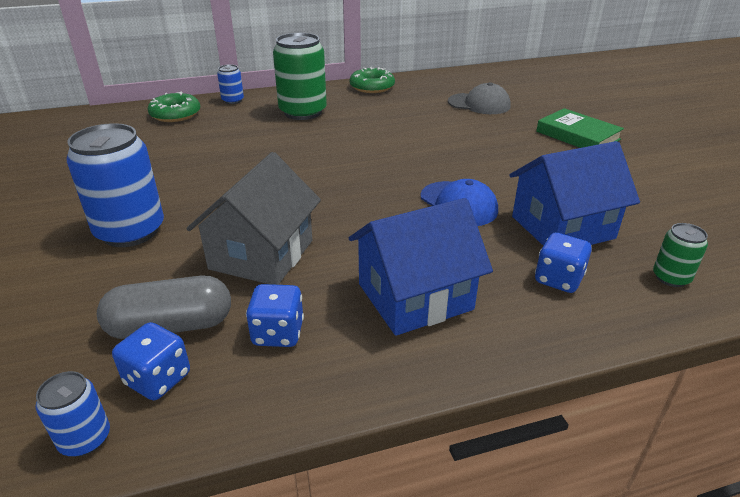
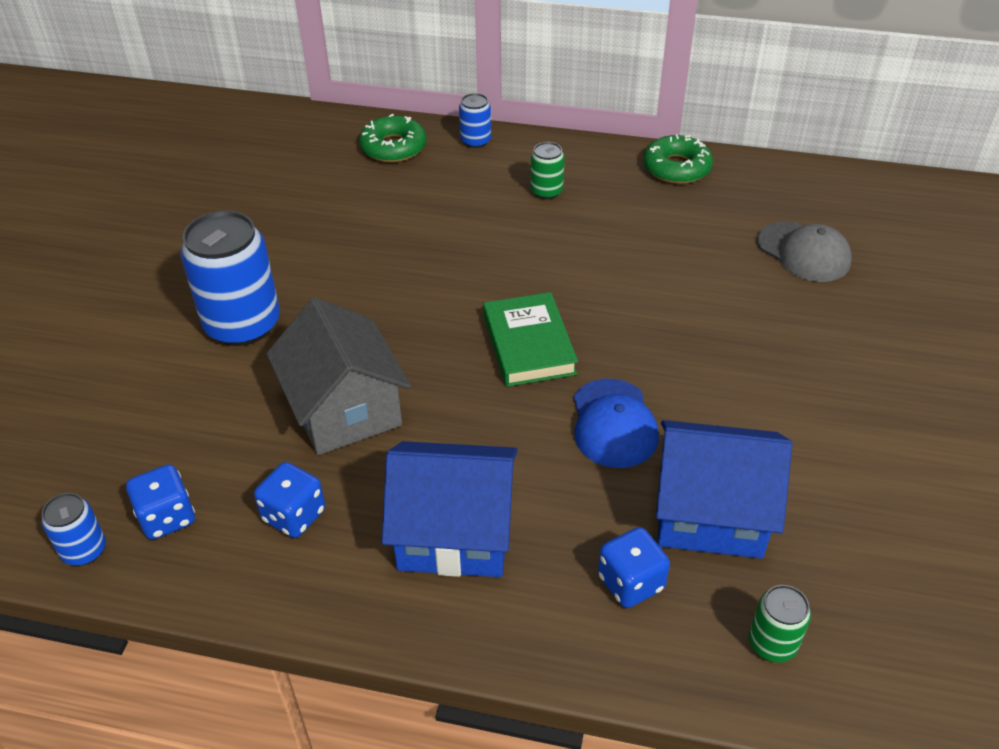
camera: 30 degrees right, 10 degrees up
(171, 326) = (210, 463): grey capsule -> none
(261, 254) = (344, 409): grey house -> grey house turned 75 degrees counterclockwise
(303, 112) = (546, 191): green can -> green can, size x0.48
(577, 135) = (894, 365): green book -> green book (528, 344)

